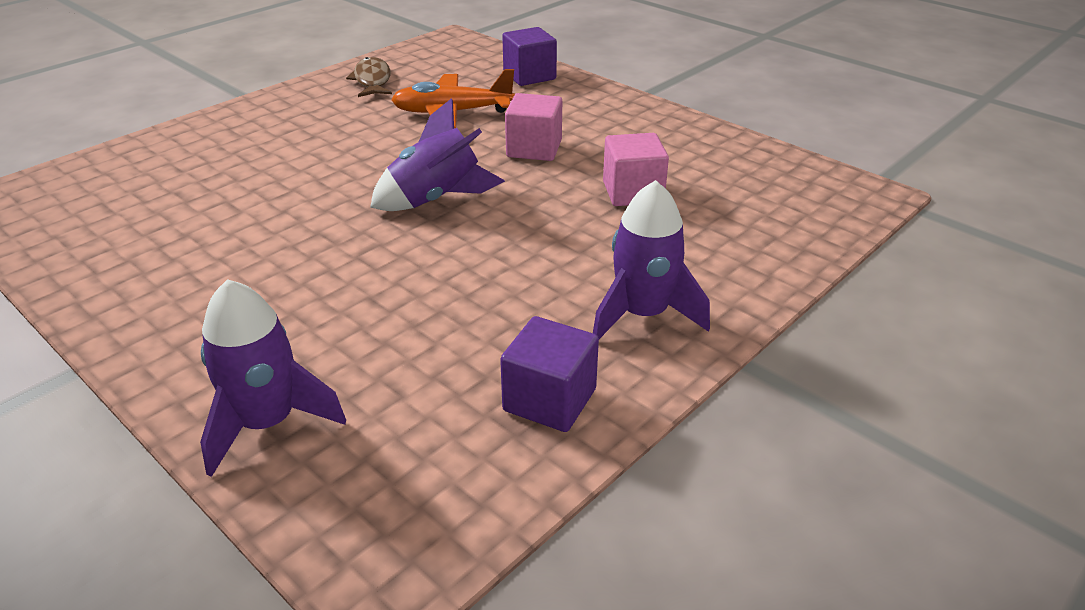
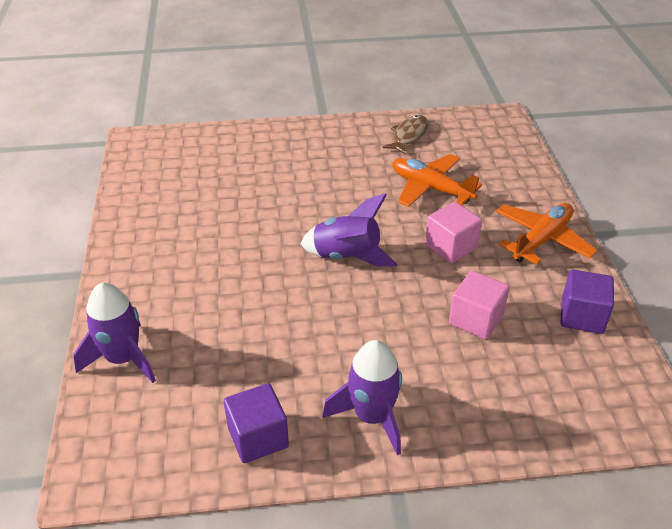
camera: 40 degrees right, 5 degrees up
(529, 76) = (520, 178): purple cube -> purple cube (582, 316)
(609, 112) = (541, 240): none -> orange plane

